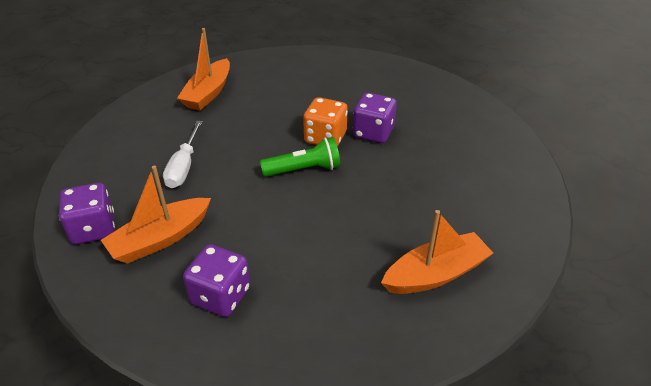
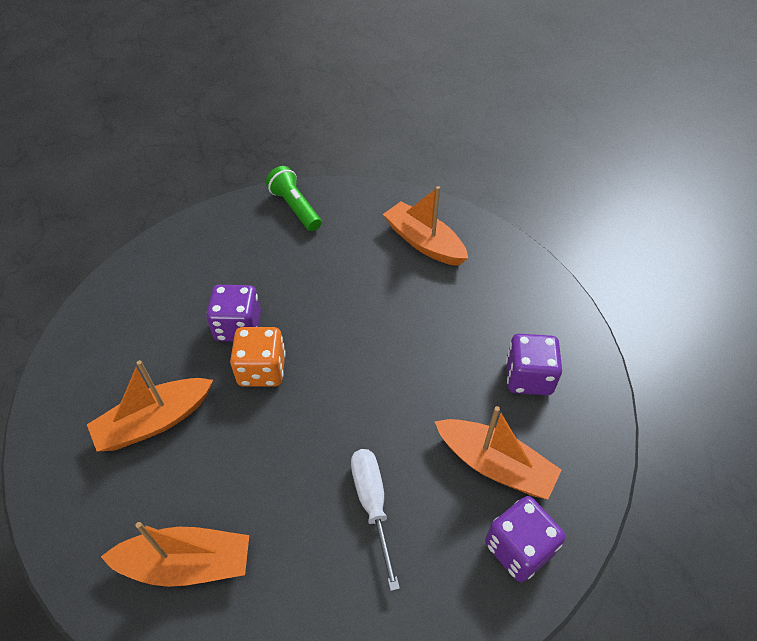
camera: 110 degrees left, 10 degrees up
(184, 167) = (372, 504): white screwdriver -> white screwdriver turned 90 degrees counterclockwise
(304, 169) = (328, 372): green flashlight -> green flashlight (295, 208)
(309, 91) = (155, 421): none -> orange boat

